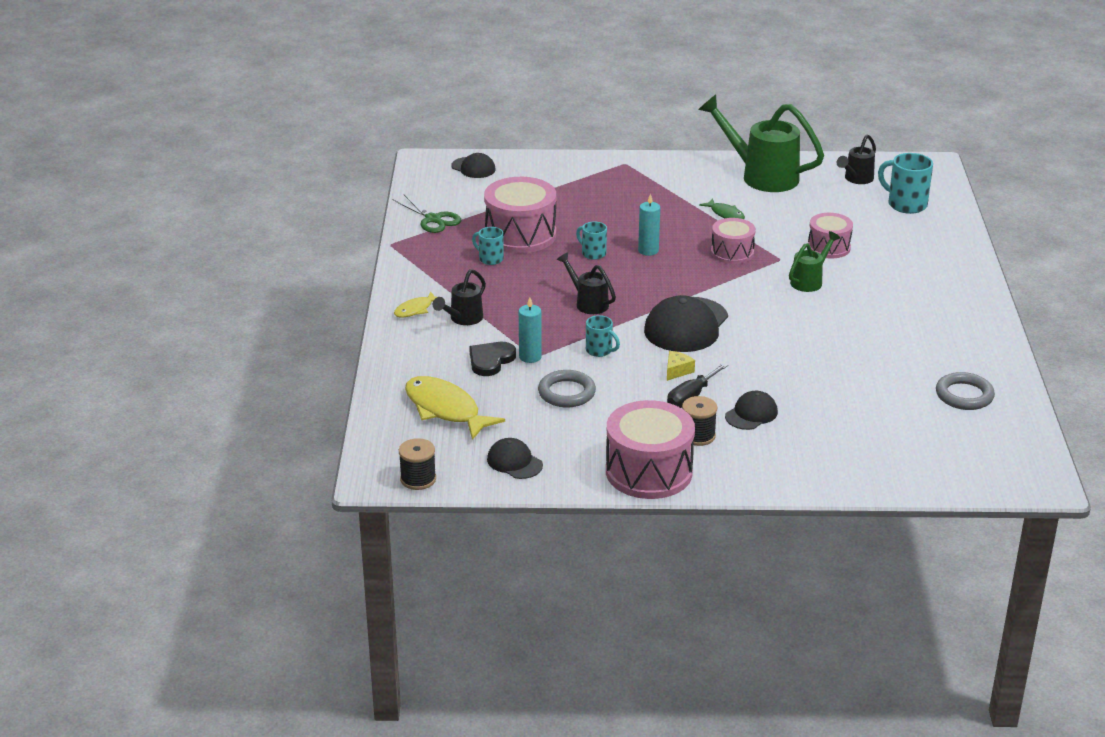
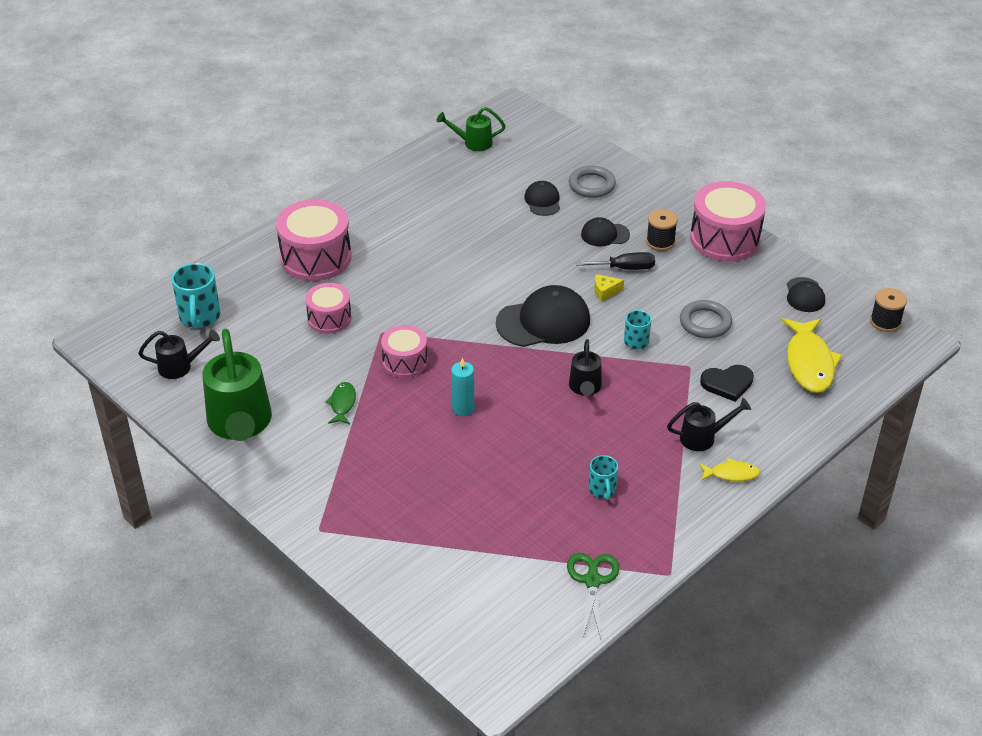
camera: 135 degrees left, 10 degrees up
(473, 168) = (462, 634): black cap -> black cap (542, 201)
(520, 235) = (540, 501): pink drum -> pink drum (316, 258)
(530, 357) = (694, 368): turquoise candle -> none
(593, 253) = (510, 436): turquoise mug -> none
(810, 281) = (396, 300): green watering can -> green watering can (473, 143)
(964, 395) = (458, 169): grey ring -> grey ring (591, 185)

